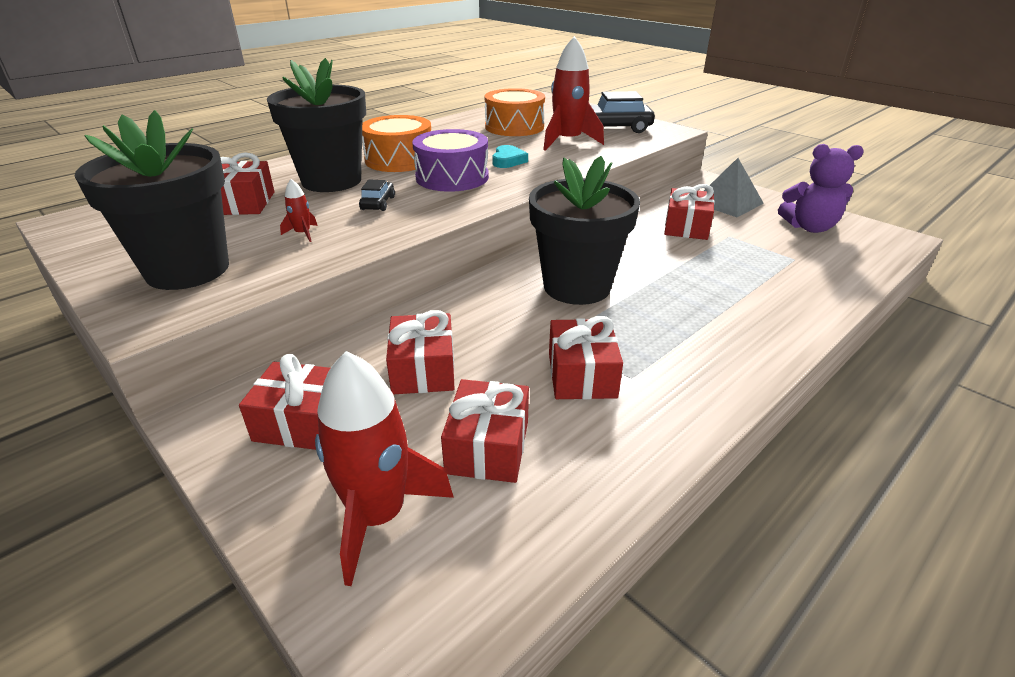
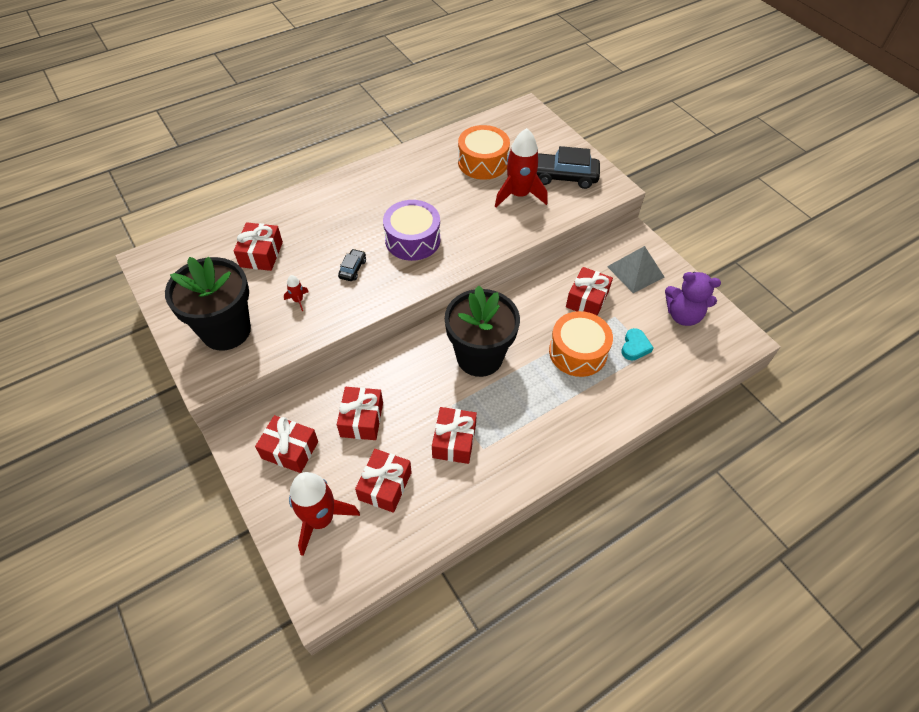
camera: 10 degrees right, 20 degrees up
(331, 181) = (324, 232): black flower pot -> none
(399, 160) = (378, 206): orange drum -> orange drum (578, 352)
(508, 160) = (461, 220): turquoise heart -> turquoise heart (635, 347)

